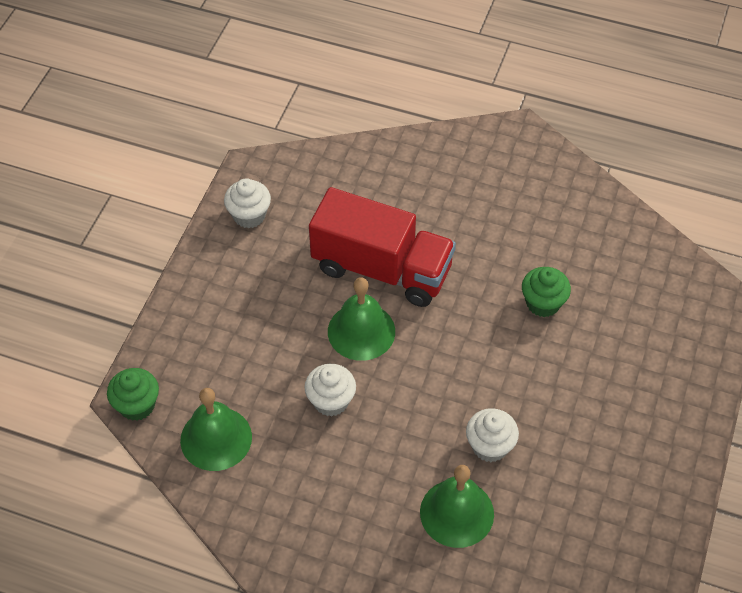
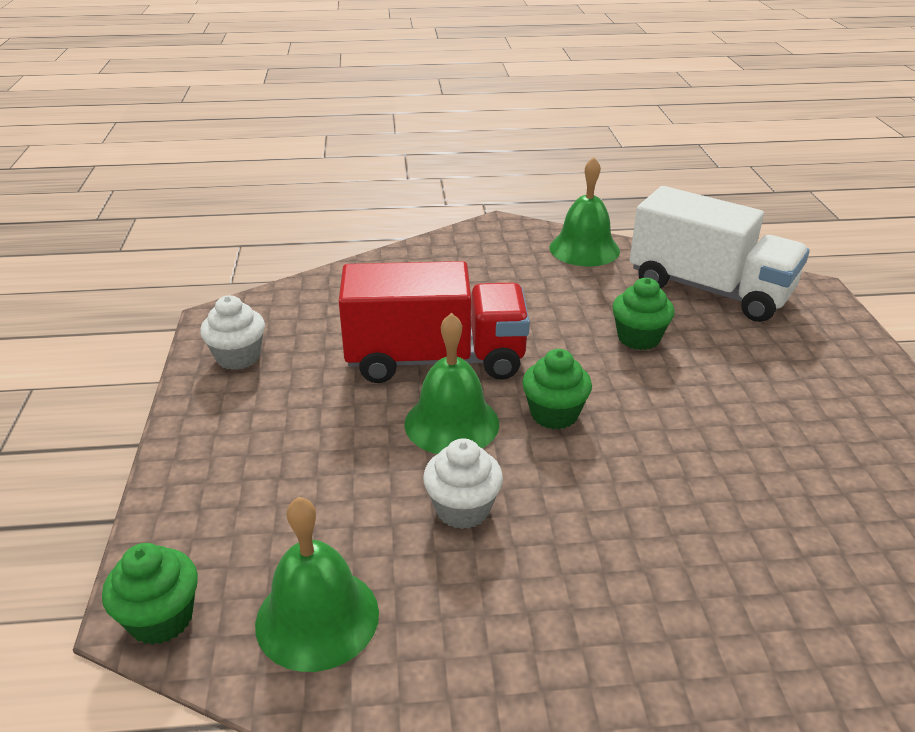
camera: 25 degrees left, 20 degrees down
(433, 350) = (554, 414): none -> green cupcake
(457, 513) = (732, 580): green bell -> green bell (584, 249)
(490, 446) = (704, 487): white cupcake -> none
(639, 273) = (709, 290): none -> white truck

